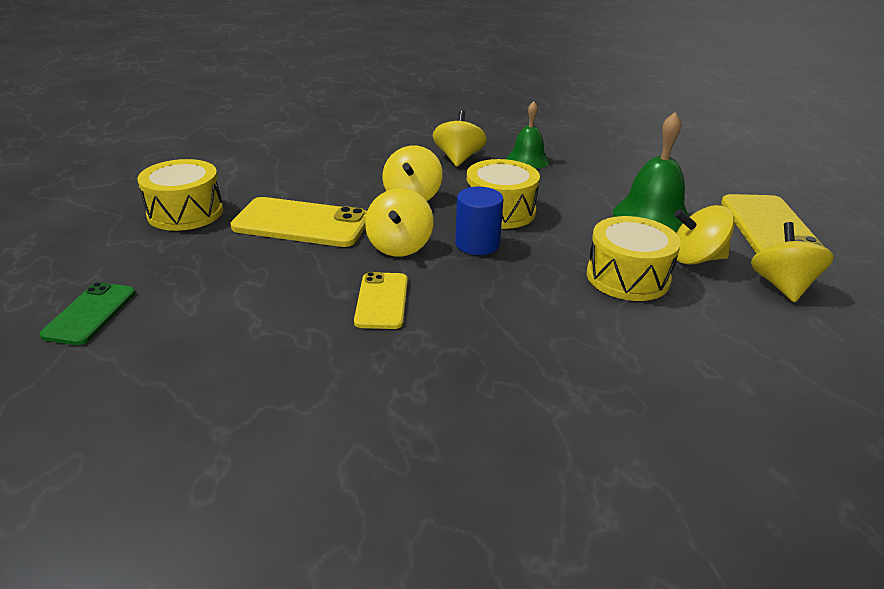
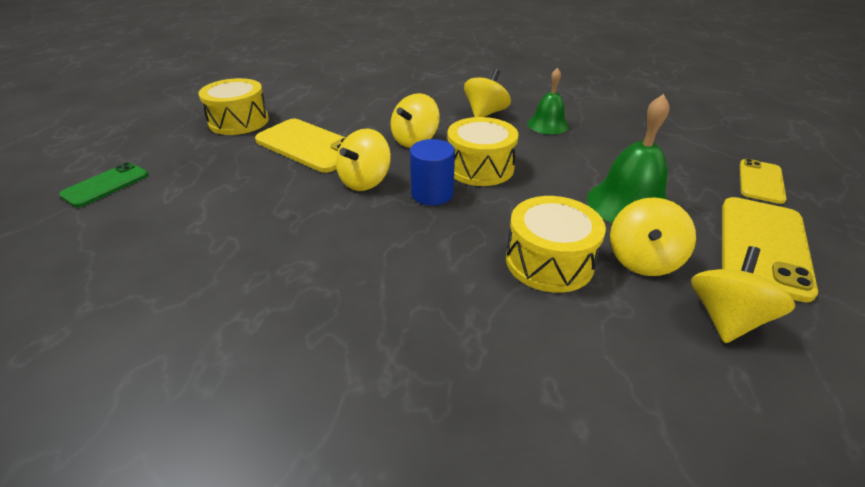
camera: 25 degrees right, 5 degrees up
(382, 301) = (306, 227): yellow phone -> yellow phone (760, 181)
(696, 259) = (643, 260): yellow spinning top -> yellow spinning top turned 90 degrees counterclockwise

